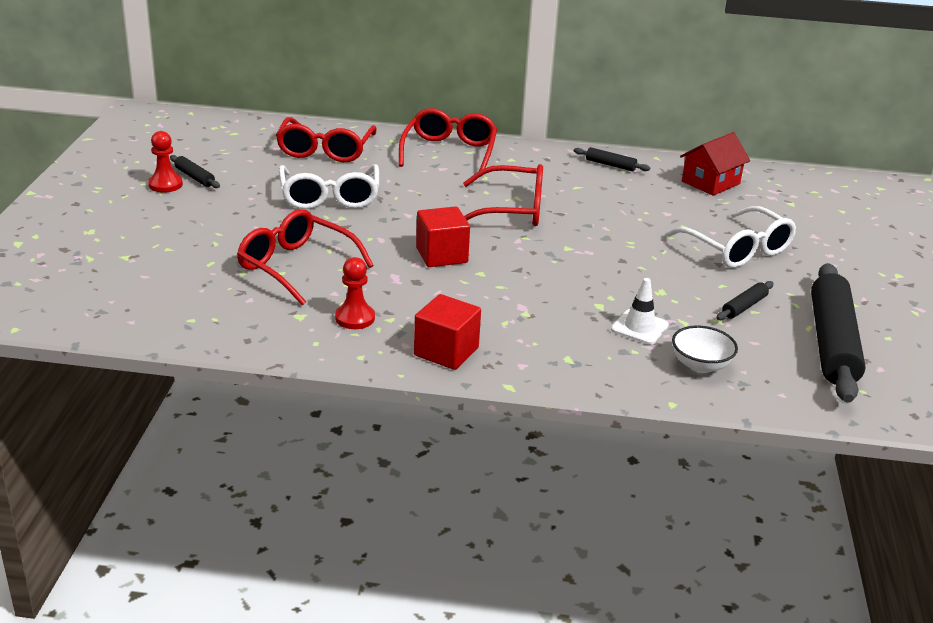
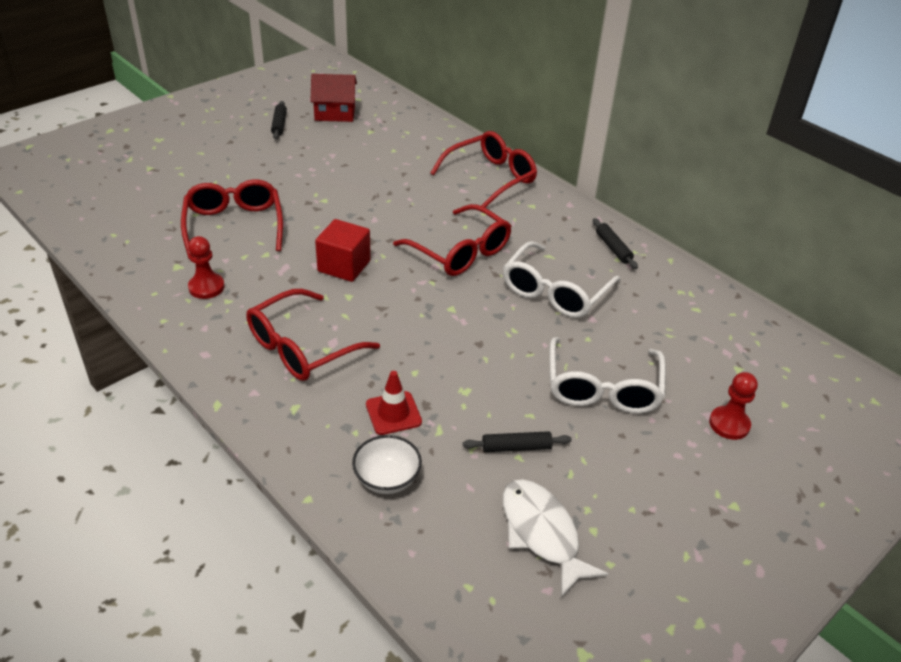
camera: 40 degrees right, 10 degrees up
(165, 185) = (253, 123): red pawn -> red pawn (729, 424)
(325, 150) = (398, 138): red glasses -> red glasses (301, 348)
(330, 197) = (342, 179): white glasses -> white glasses (555, 292)
(446, 352) = (221, 349): red cube -> none
(639, 327) = (393, 413): white traffic cone -> red traffic cone
(710, 182) = (685, 308): red house -> red house (335, 113)
(832, 343) = (542, 533): black rolling pin -> white fish

